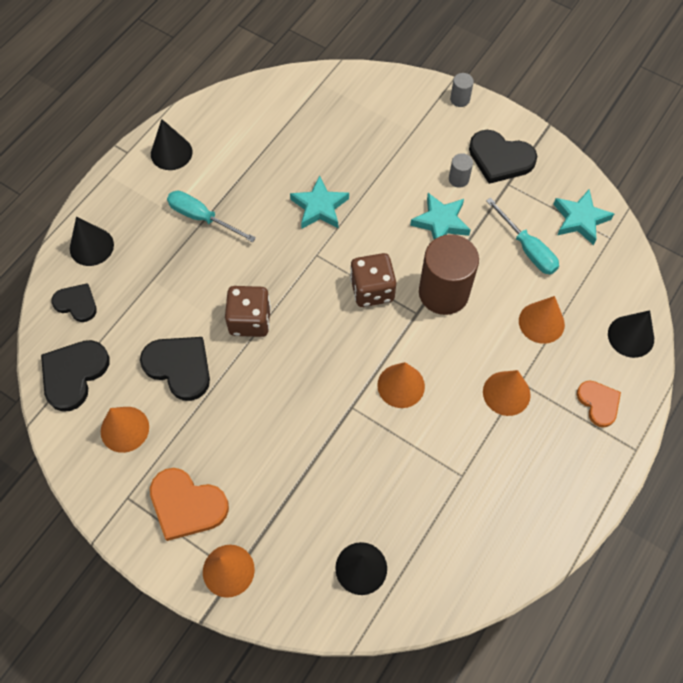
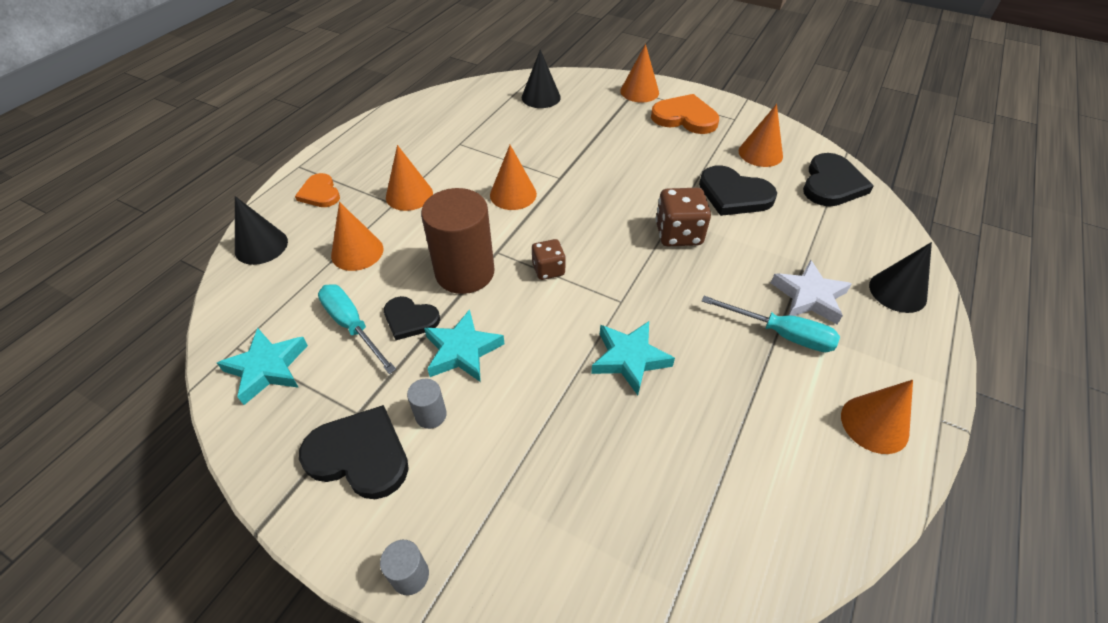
camera: 175 degrees right, 15 degrees down
(76, 303) = (872, 237): black heart -> black heart (410, 319)
(164, 247) = (809, 296): none -> white star
(171, 153) = (874, 424): black cone -> orange cone
(372, 290) = (548, 269): brown dice -> brown dice, size x0.62

